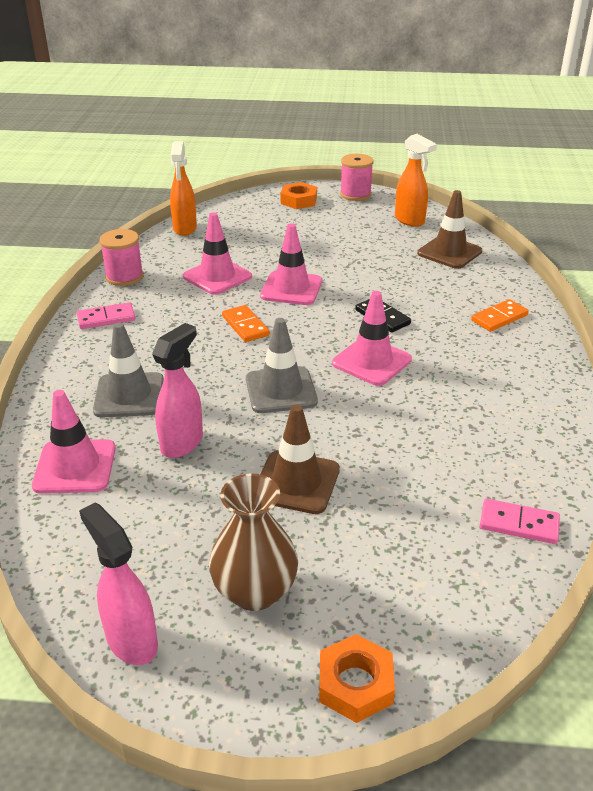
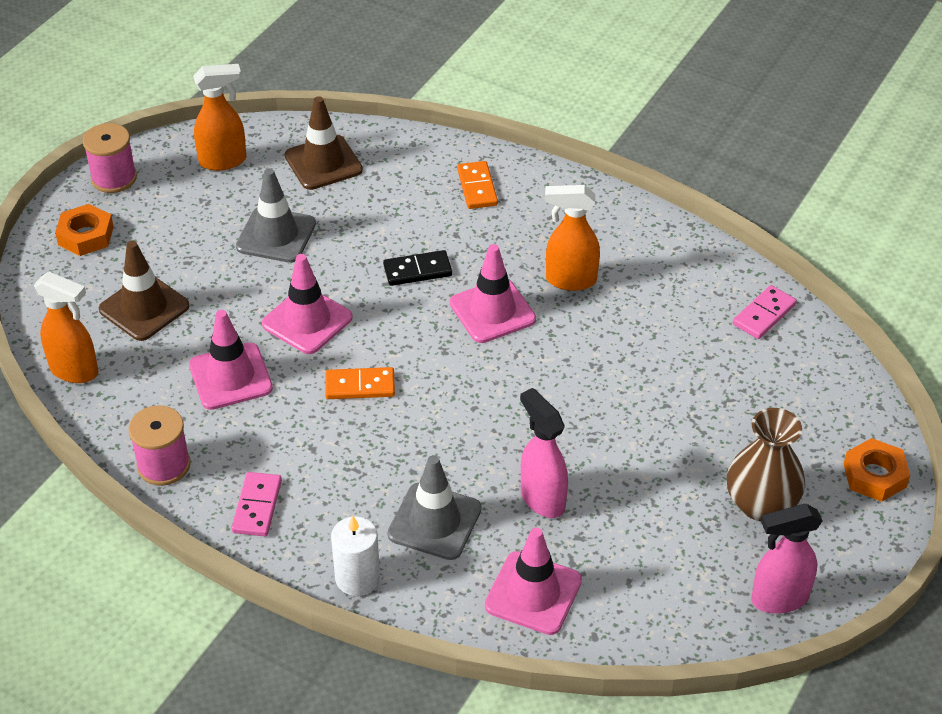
camera: 65 degrees left, 10 degrees up
(57, 376) = (357, 578): none -> white candle
(281, 390) = (499, 397): grey traffic cone -> grey traffic cone (276, 235)
(296, 482) = (643, 433): brown traffic cone -> brown traffic cone (144, 308)
(444, 390) = (570, 280): none -> orange spray bottle

